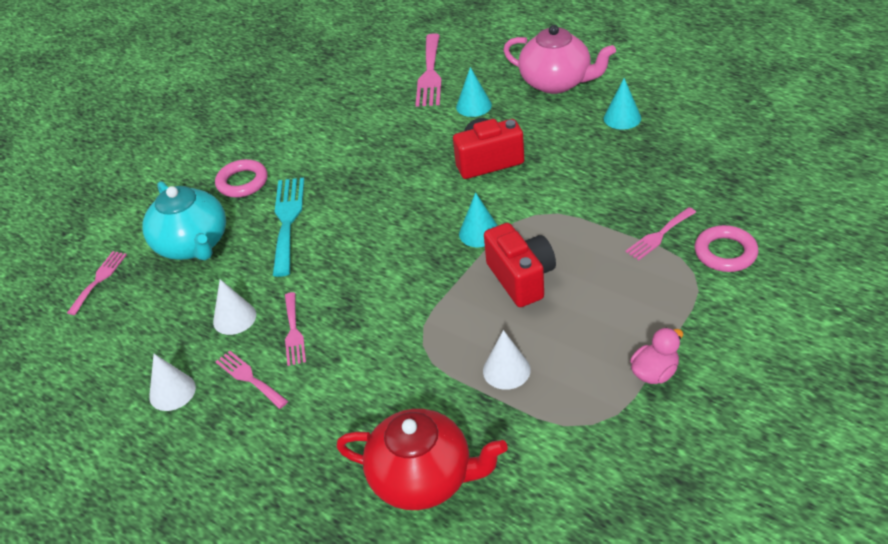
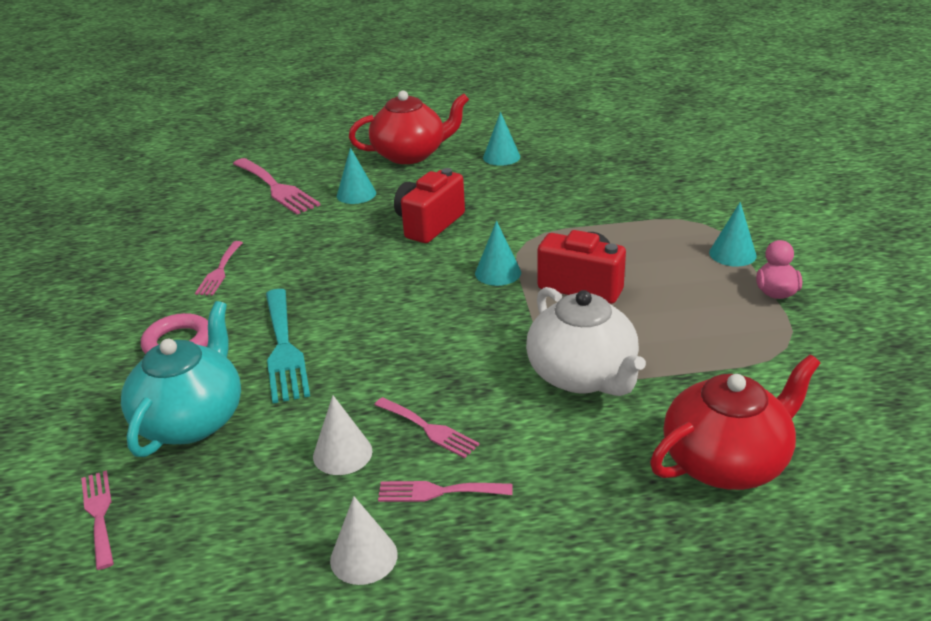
camera: 45 degrees left, 10 degrees down
(193, 245) = (192, 420): turquoise teapot -> turquoise teapot turned 90 degrees counterclockwise
(287, 221) = (284, 349): turquoise fork -> turquoise fork turned 150 degrees counterclockwise
(424, 353) = (582, 376): none -> white teapot
(506, 370) = (669, 349): white cone -> none
(556, 82) = (410, 155): pink teapot -> red teapot
(659, 235) = (644, 213): pink fork -> pink fork (219, 271)
(673, 316) = (732, 254): none -> turquoise cone
(725, 253) = (705, 203): pink ring -> none

